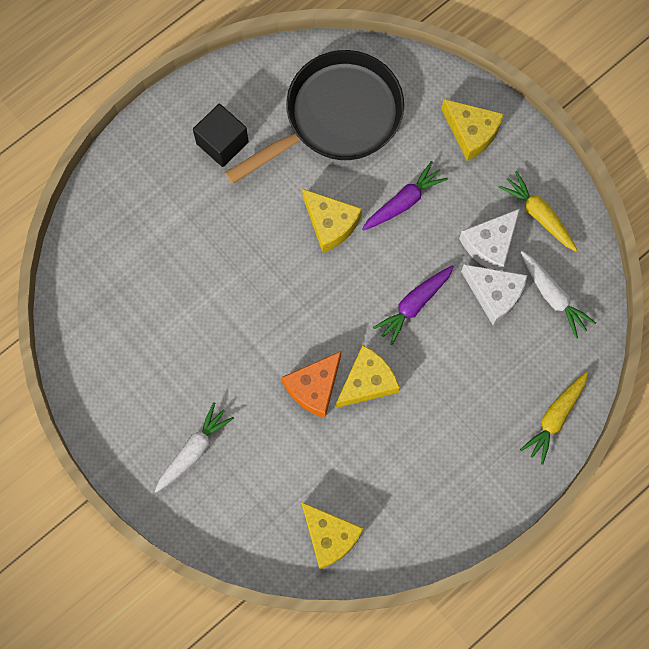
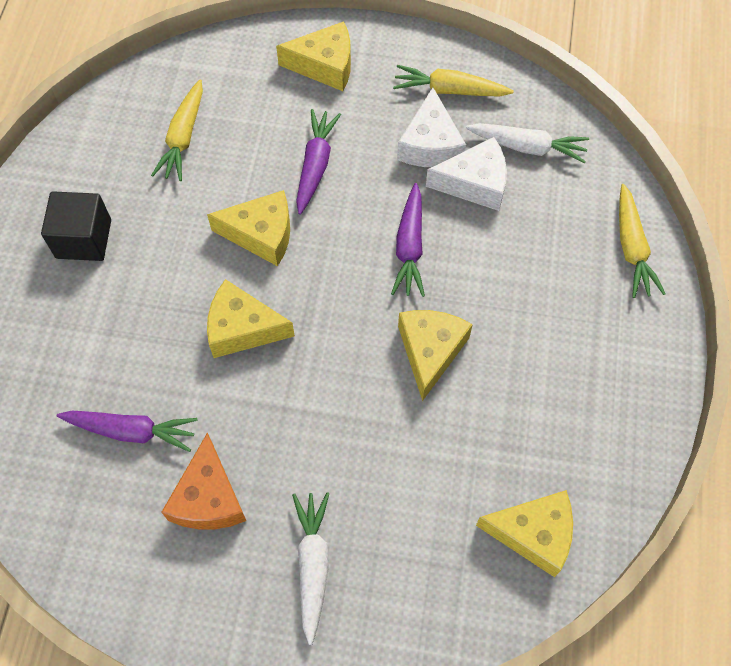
camera: 40 degrees left, 10 degrees down
(157, 291) = (132, 431): none -> purple carrot
(269, 277) = (242, 328): none -> yellow cheese
(314, 387) = (383, 398): orange cheese -> orange cheese (208, 498)
(336, 117) = (183, 138): black pan -> yellow carrot

